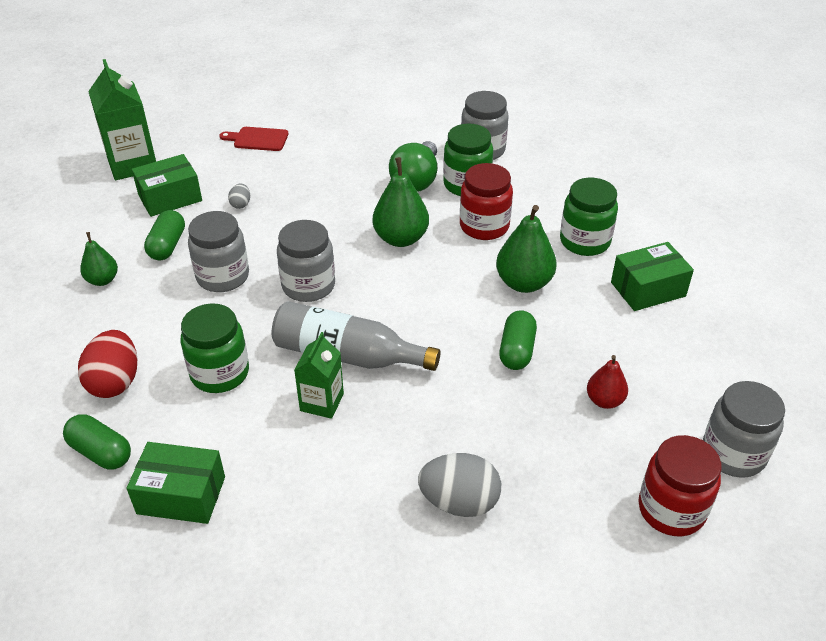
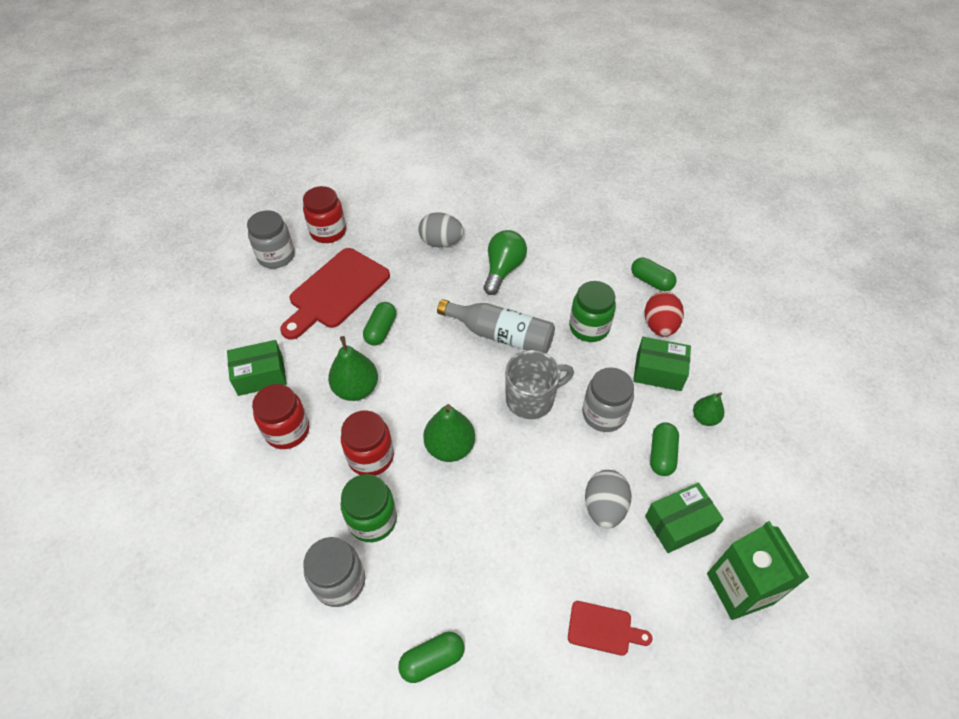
camera: 175 degrees left, 10 degrees up
(181, 495) = (596, 255): green box -> green box (658, 372)
(241, 204) = (604, 507): grey egg -> grey egg, size x2.08
(308, 286) = (531, 399): grey jar -> grey mug
(322, 402) = (518, 303): green carton -> none
(395, 120) = (432, 660): none -> green capsule
(416, 180) = (424, 531): green light bulb -> green light bulb (503, 270)
(584, 241) = (287, 430): green jar -> red jar
(604, 400) = (336, 291): red pear -> red cutting board

